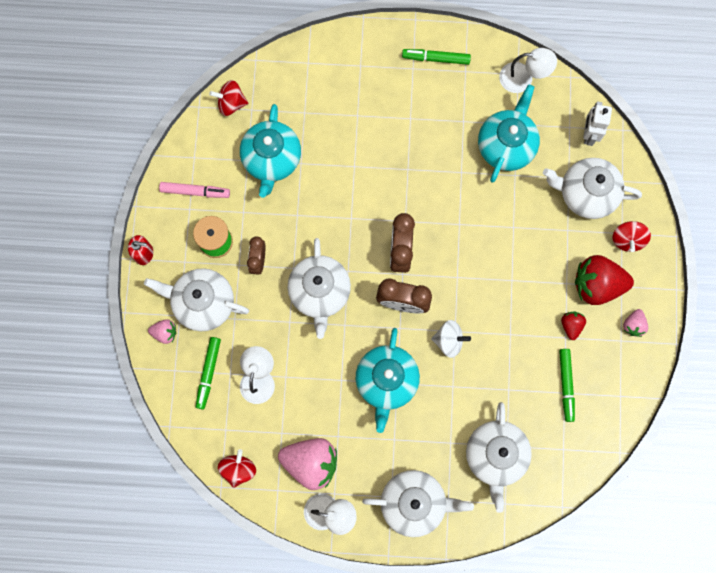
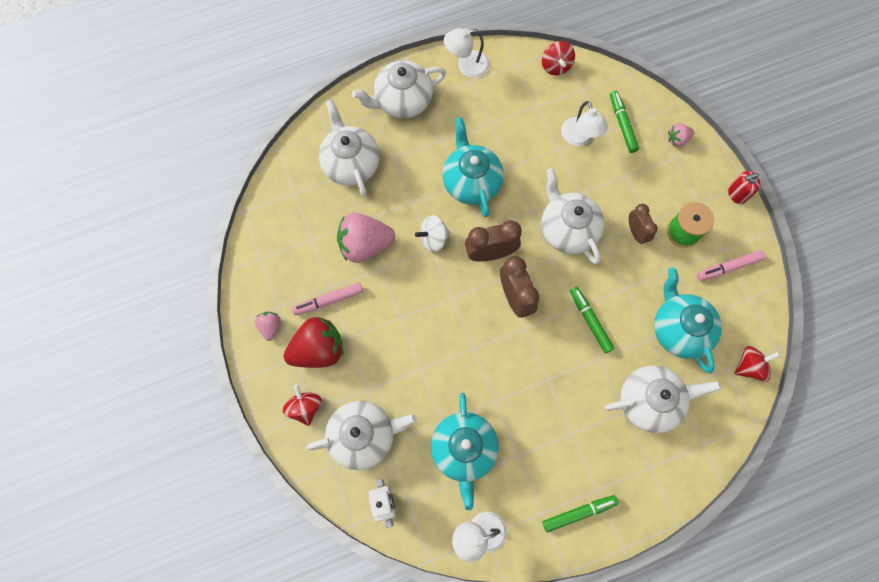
camera: 155 degrees right, 5 degrees down
(203, 303) = (661, 176): white teapot -> white teapot (650, 401)
(311, 462) = (501, 95): pink strawberry -> pink strawberry (365, 244)
(566, 385) = (313, 246): green marker -> green marker (590, 321)
(571, 325) = (328, 300): red strawberry -> pink marker

